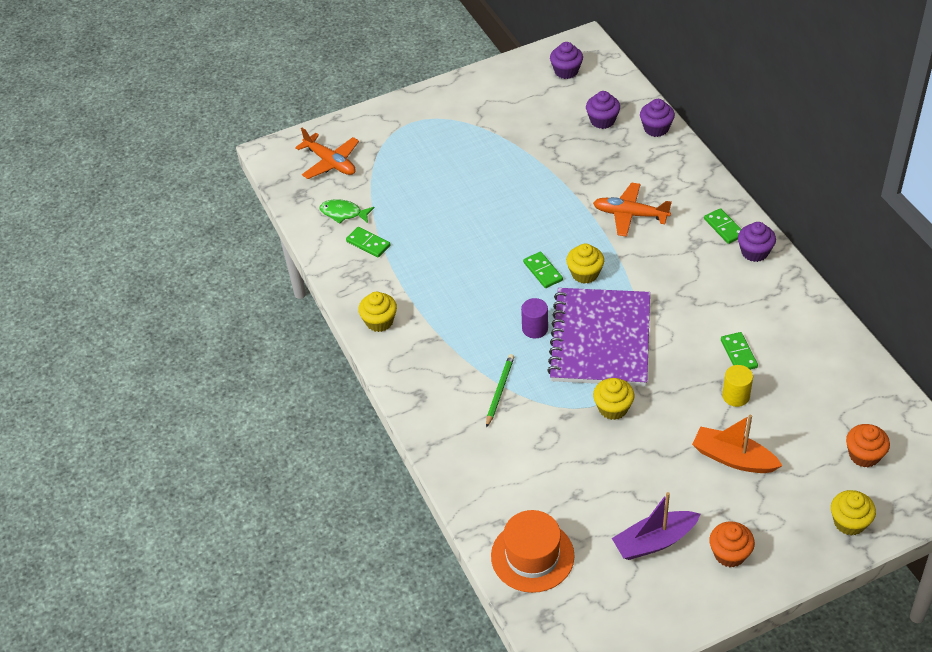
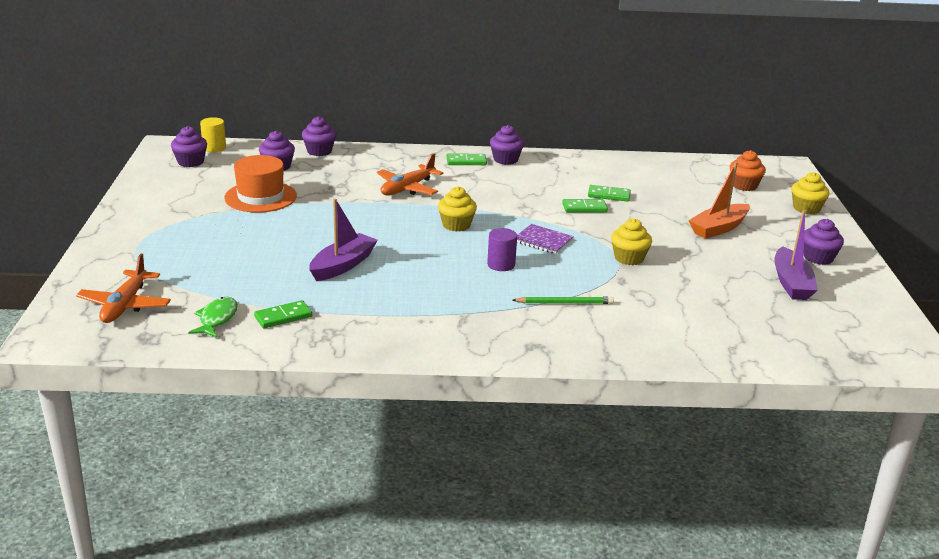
camera: 70 degrees left, 20 degrees down
(330, 162) = (125, 305): orange plane -> orange plane turned 120 degrees clockwise
(343, 213) = (217, 319): green fish -> green fish turned 150 degrees clockwise
(379, 321) = (407, 341): yellow cupcake -> none
(463, 239) = (343, 265): none -> purple boat
(499, 391) = (565, 303): green pencil -> green pencil turned 135 degrees clockwise
(532, 556) = (782, 343): orange hat -> orange hat (260, 197)
(542, 271) = (432, 241): green domino -> green domino (584, 208)
(600, 339) = (543, 240): purple notebook -> purple notebook, size x0.41
(729, 554) = (818, 258): orange cupcake -> purple cupcake
(736, 396) = (653, 209): yellow cylinder -> yellow cylinder (214, 148)

